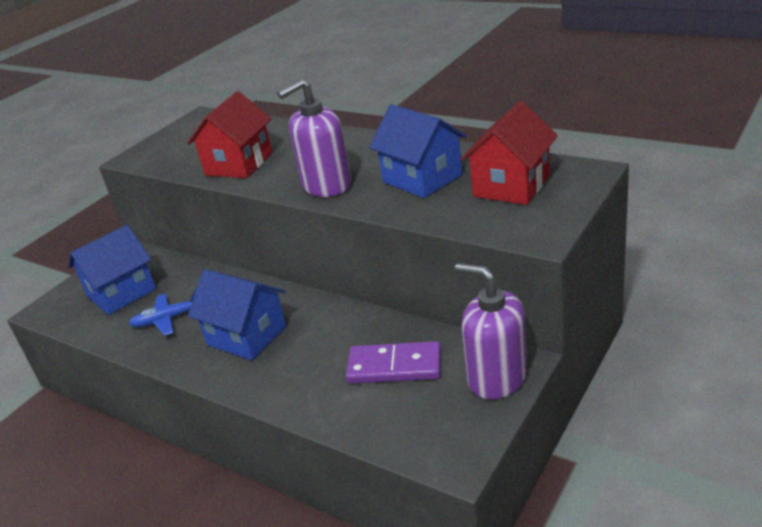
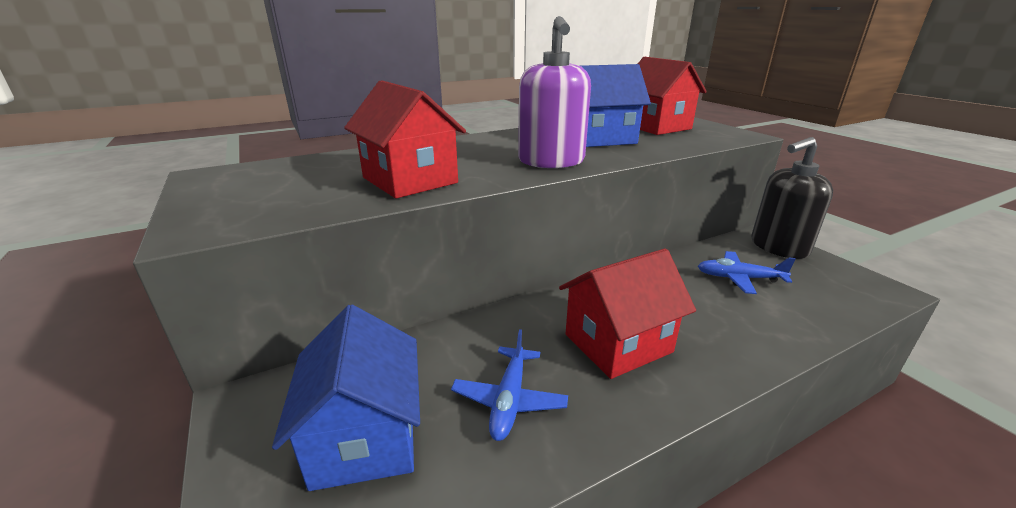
camera: 65 degrees left, 5 degrees down
(246, 336) = (618, 343): blue house -> red house
(394, 366) = (739, 278): purple domino -> blue plane
(496, 378) = (778, 247): purple soap dispenser -> black soap dispenser

